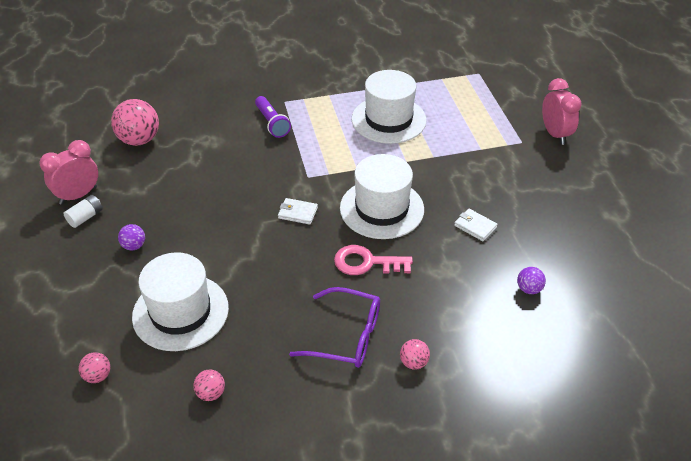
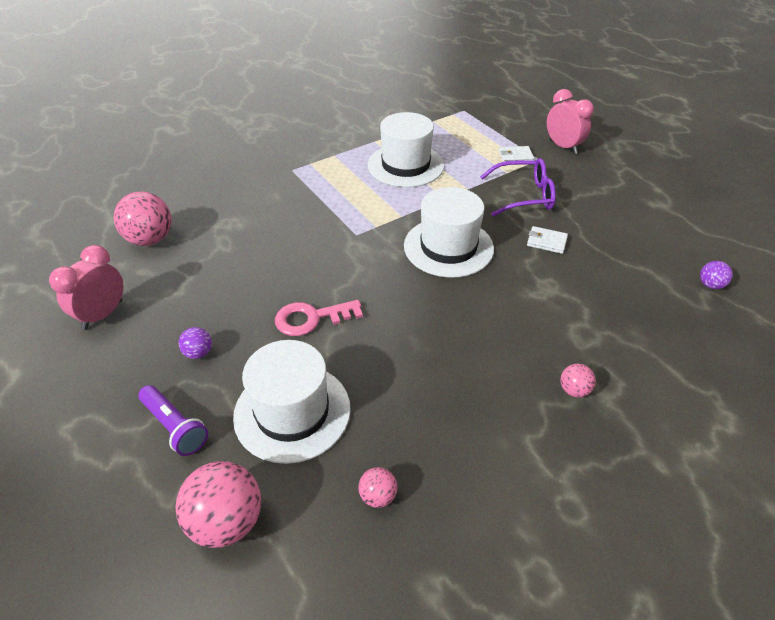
camera: 20 degrees left, 0 degrees up
(85, 217) = (123, 336): white battery -> none
(98, 376) = (227, 521): pink ball -> pink ball, size x2.00
(272, 123) = (290, 192): purple flashlight -> purple flashlight (175, 427)
(298, 213) = (366, 272): white wallet -> white wallet (515, 156)
(346, 336) = (490, 383): purple glasses -> purple glasses (524, 195)
(366, 262) = (465, 303): pink key -> pink key (311, 318)
(529, 289) = (632, 286): purple ball -> purple ball (710, 285)

